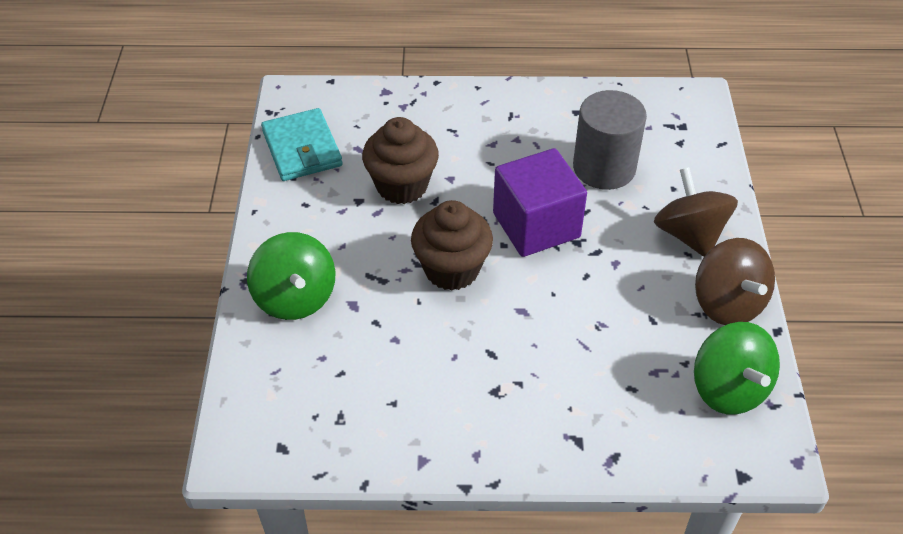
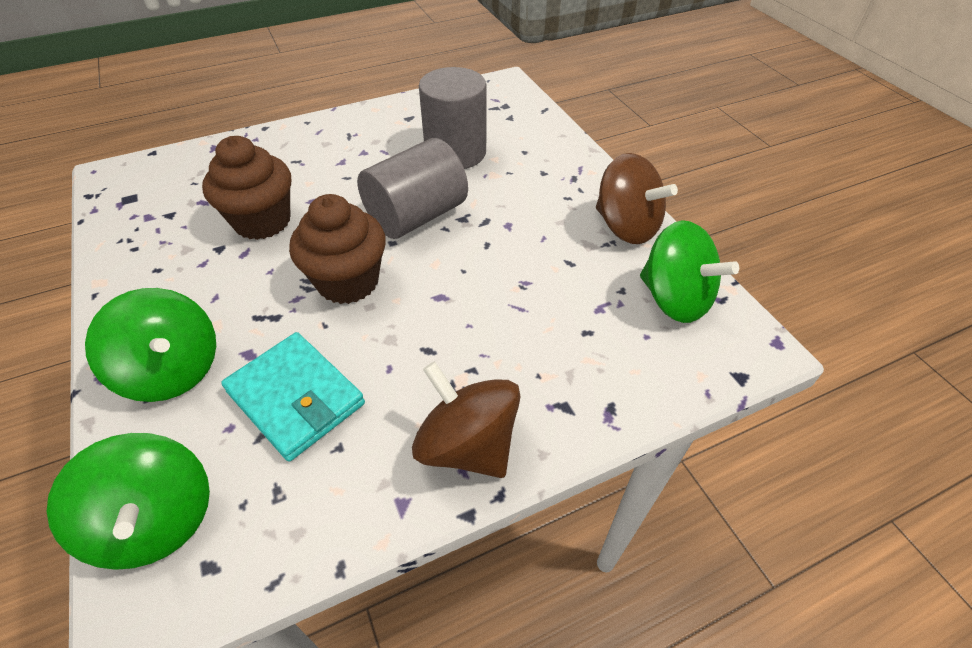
camera: 25 degrees left, 0 degrees up
(257, 404) = (157, 520): none -> green spinning top
(302, 148) = (137, 218): turquoise wallet -> turquoise wallet (296, 397)
(536, 225) = (416, 216): purple cube -> grey cylinder
(689, 234) = (559, 182): brown spinning top -> brown spinning top (467, 445)

